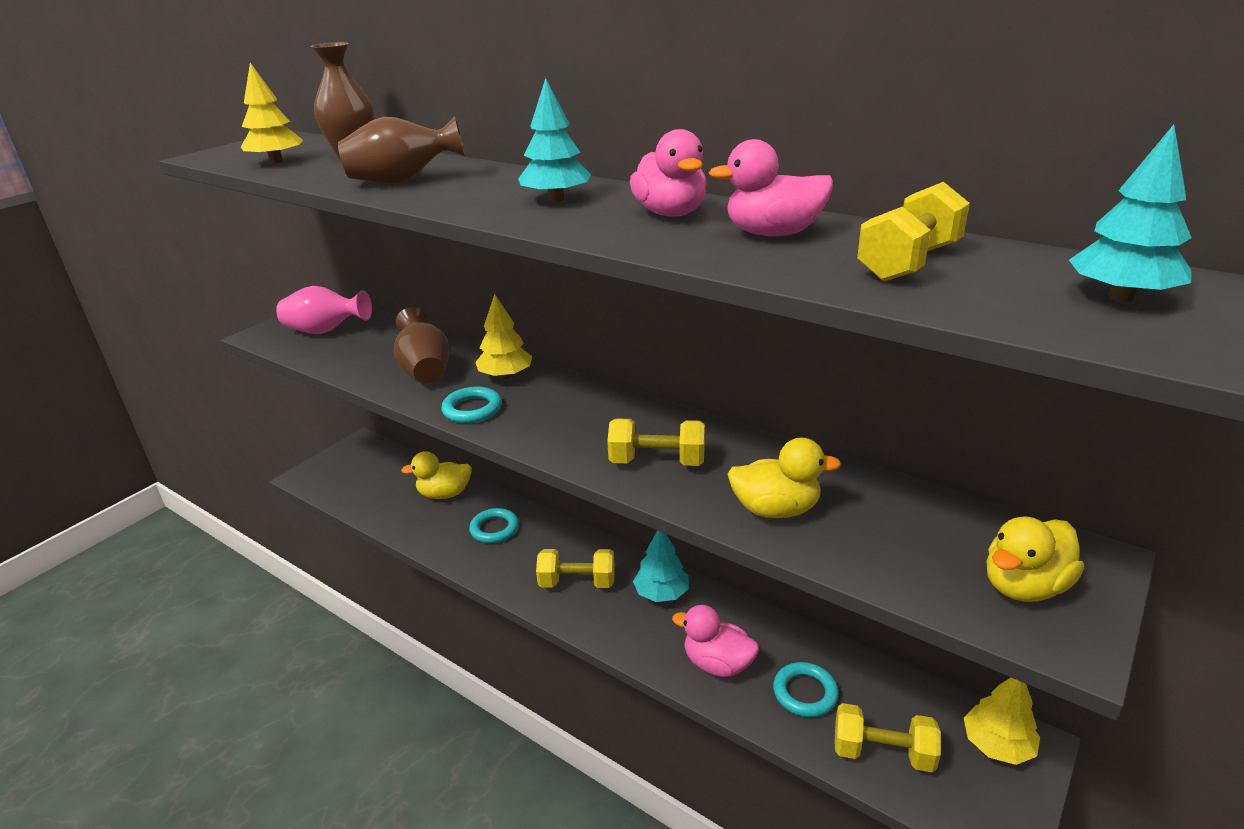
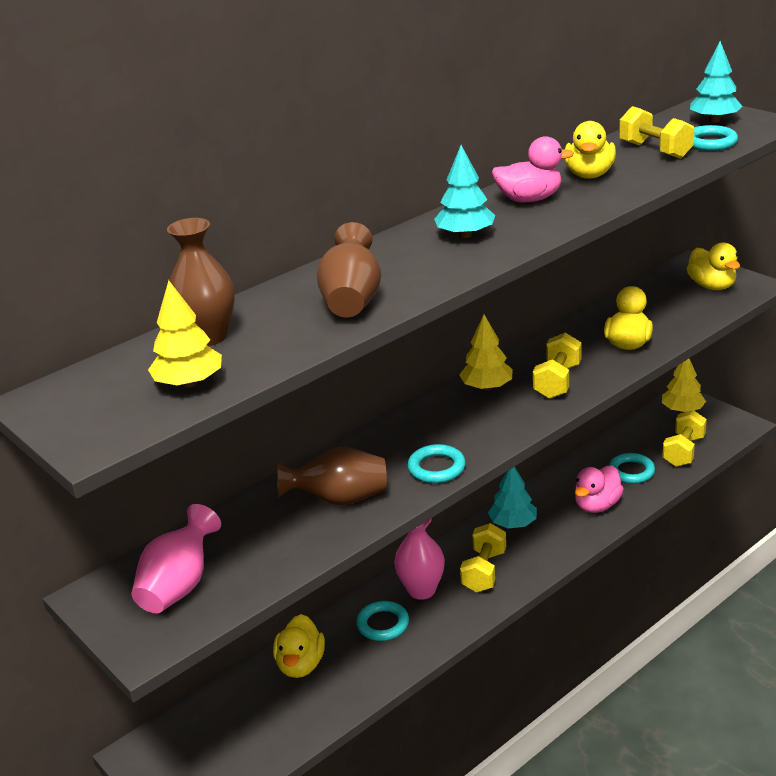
camera: 75 degrees left, 0 degrees up
(505, 376) = (379, 449): yellow tree -> yellow tree (487, 387)
(543, 544) = (421, 590): none -> pink vase
(773, 234) = (589, 175): pink duck -> yellow duck
(987, 299) = (710, 142): none -> turquoise ring

